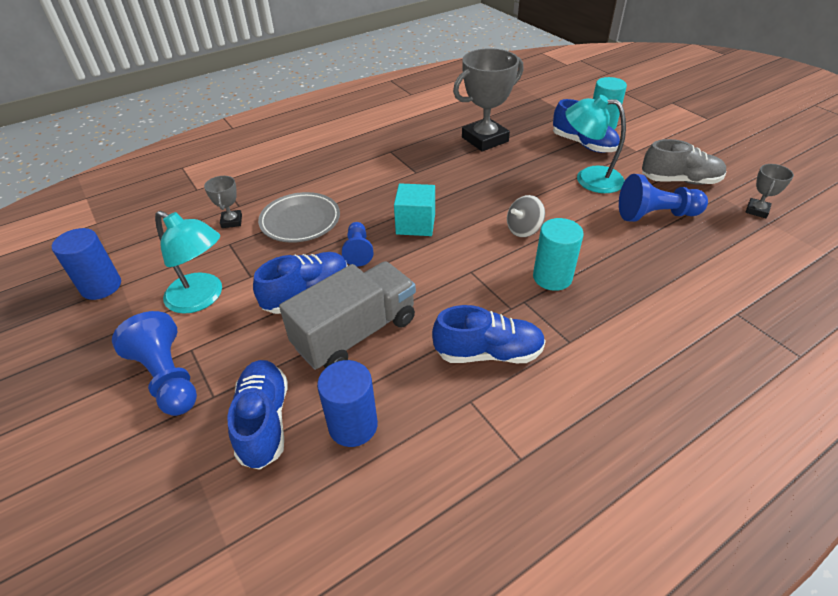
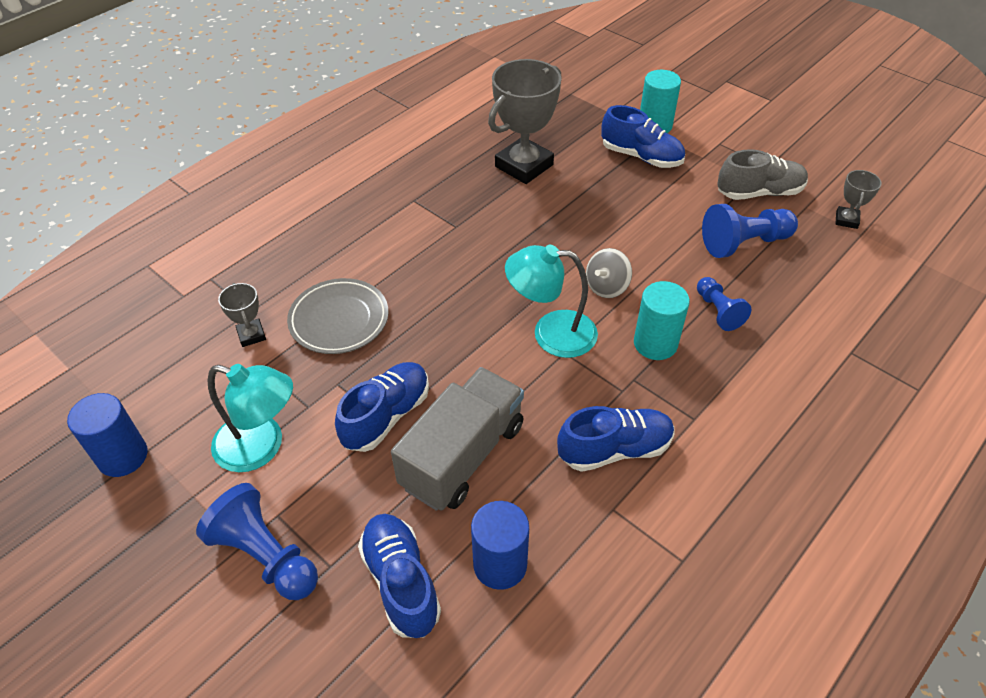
camera: 15 degrees left, 5 degrees up
(358, 251) = (426, 349): blue pawn -> blue pawn (718, 311)
(415, 224) = (481, 300): turquoise cube -> none
(589, 178) = (660, 205): turquoise lamp -> turquoise lamp (551, 333)

